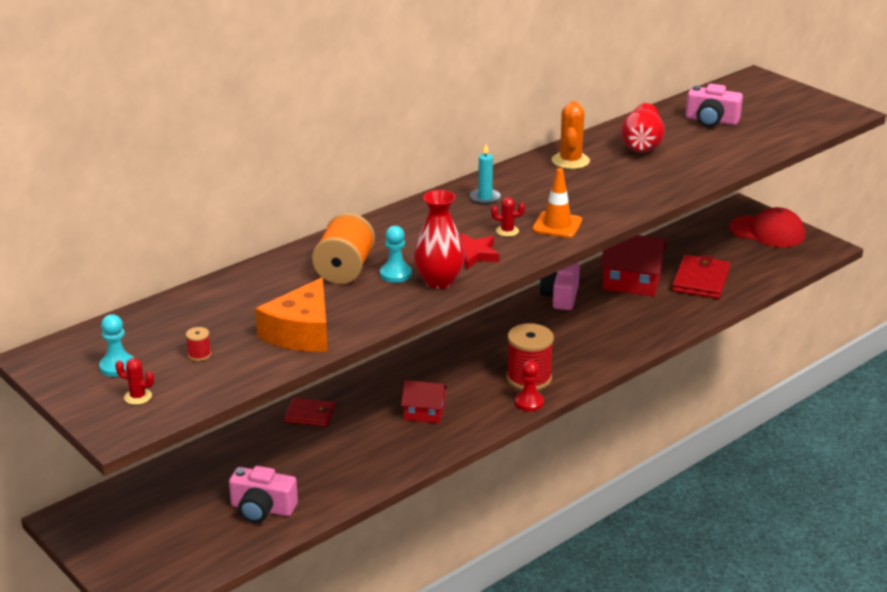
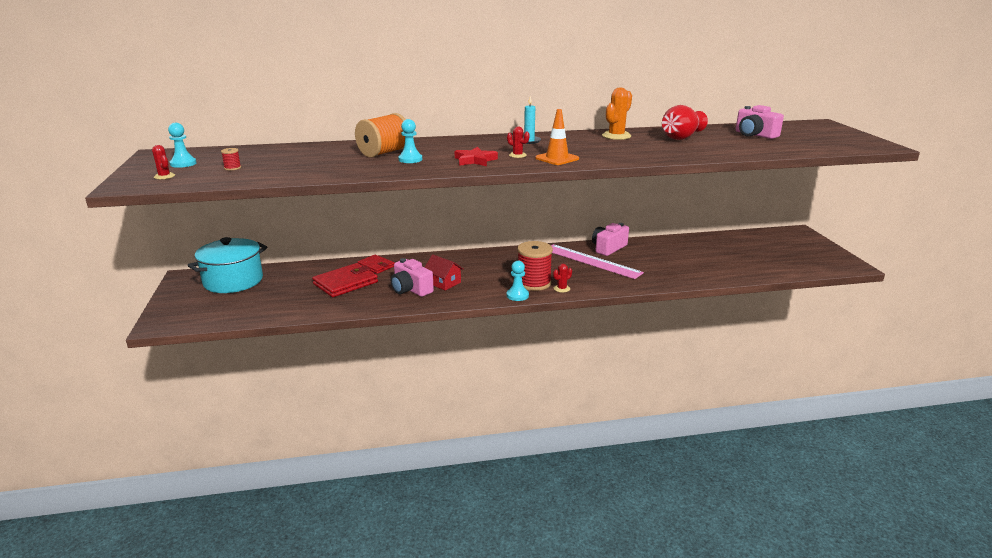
camera: 30 degrees right, 5 degrees down
(148, 502) = (233, 281): none -> turquoise pot
(262, 509) = (284, 302): pink camera -> pink camera (411, 289)
(301, 332) = (305, 171): orange cheese -> none
(439, 281) = (431, 167): red vase -> none
(529, 402) = (517, 295): red pawn -> turquoise pawn
(561, 323) = (591, 261): none -> pink ruler
(567, 376) = (561, 288): none -> red cactus
(632, 282) = (669, 252): red house -> none
(701, 280) = (723, 262): red wallet -> red wallet (346, 283)
(767, 232) = (807, 248): red cap -> none

